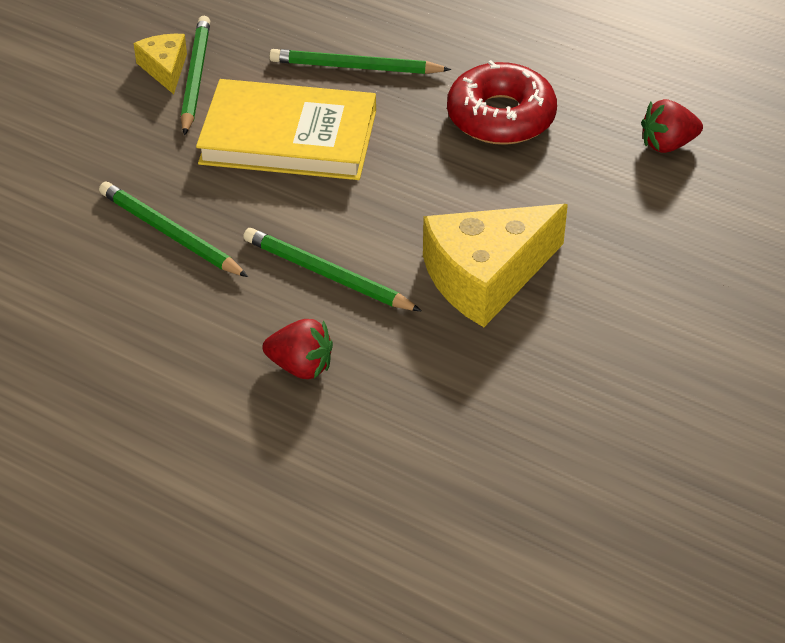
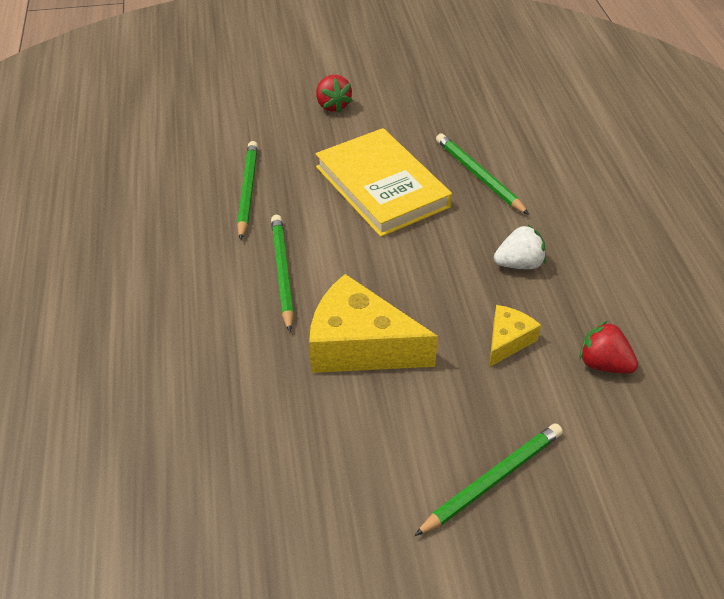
camera: 50 degrees right, 0 degrees up
(165, 69) = (379, 109): yellow cheese -> yellow cheese (507, 341)
(195, 77) = (386, 123): green pencil -> green pencil (492, 480)
(301, 367) = (192, 308): red strawberry -> red strawberry (332, 106)
(501, 117) = (519, 264): red donut -> white strawberry

